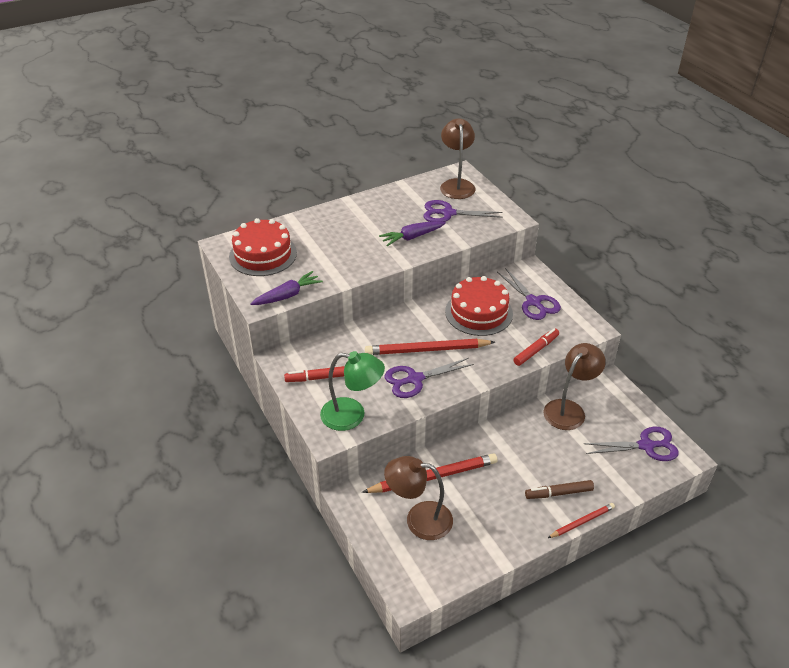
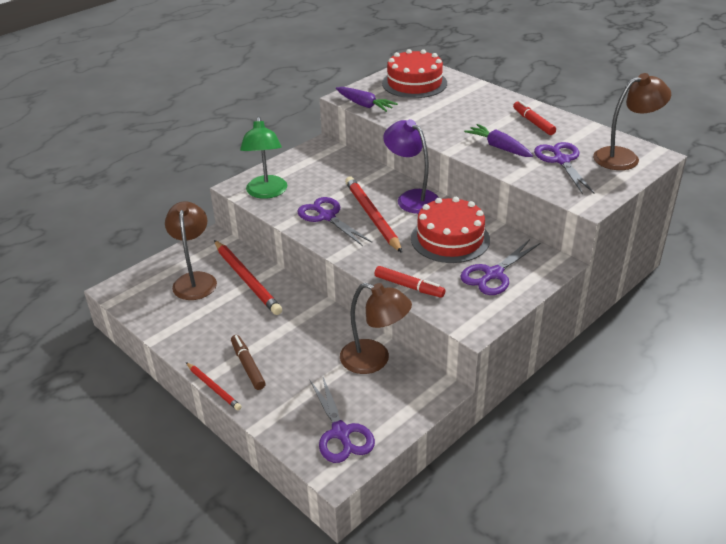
camera: 75 degrees right, 5 degrees down
(318, 378) = (306, 167): red marker -> red marker (533, 122)
(408, 319) = (412, 198): none -> purple lamp

